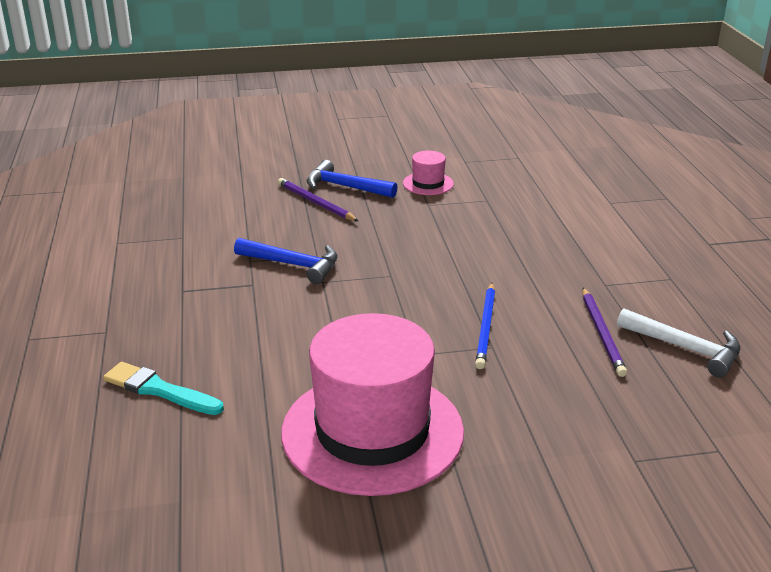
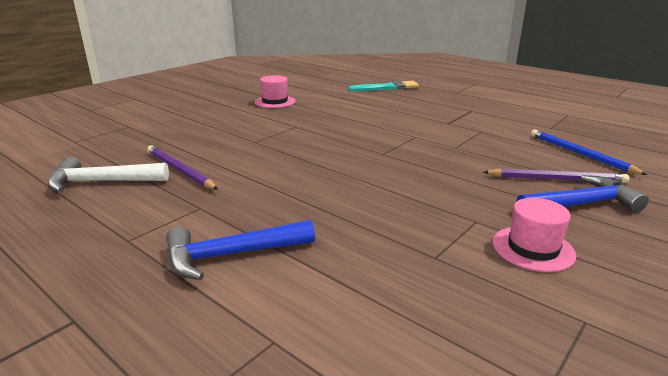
camera: 140 degrees right, 5 degrees down
(293, 265) = (453, 137): blue hammer -> blue hammer (231, 255)
(372, 431) = (275, 101): pink hat -> pink hat, size x0.42
(486, 327) = (271, 148): blue pencil -> blue pencil (580, 154)

